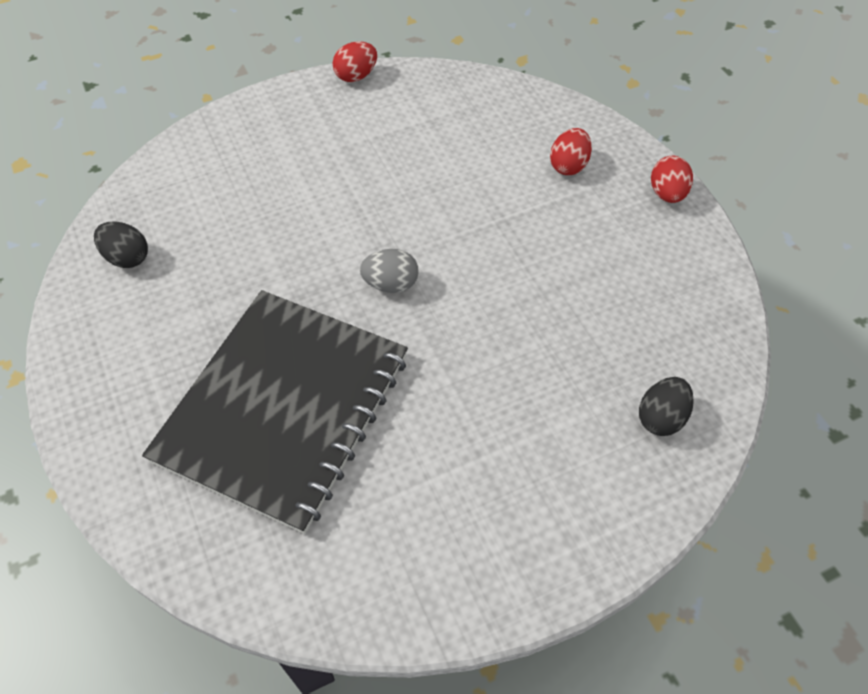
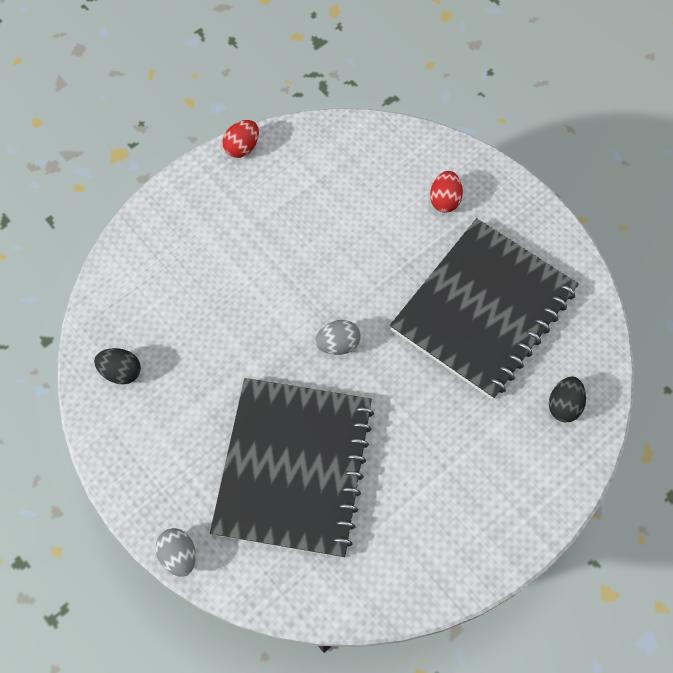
camera: 15 degrees left, 10 degrees up
(97, 476) = (179, 555): none -> grey egg
(583, 286) = (483, 310): none -> black notebook
(667, 194) = (527, 209): red egg -> none

